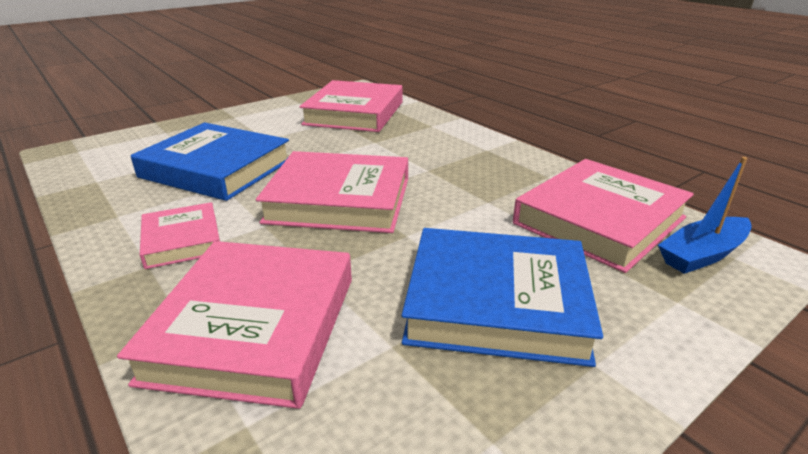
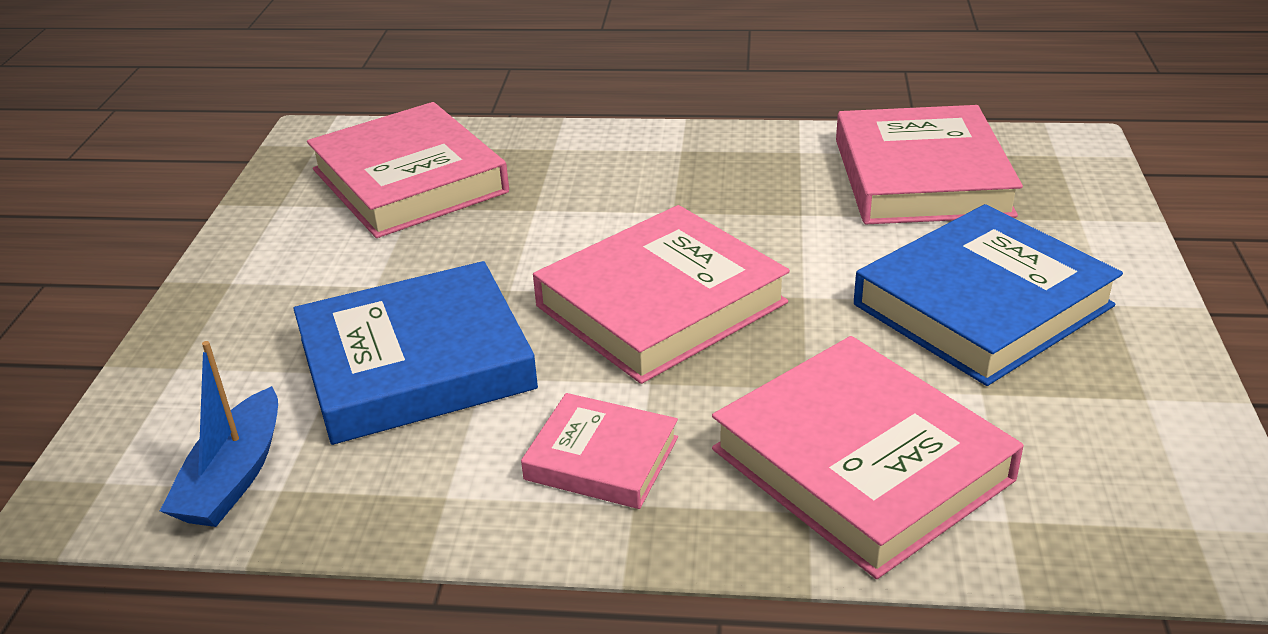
camera: 45 degrees left, 5 degrees up
(702, 255) = (1035, 166): blue boat -> blue boat (234, 477)

